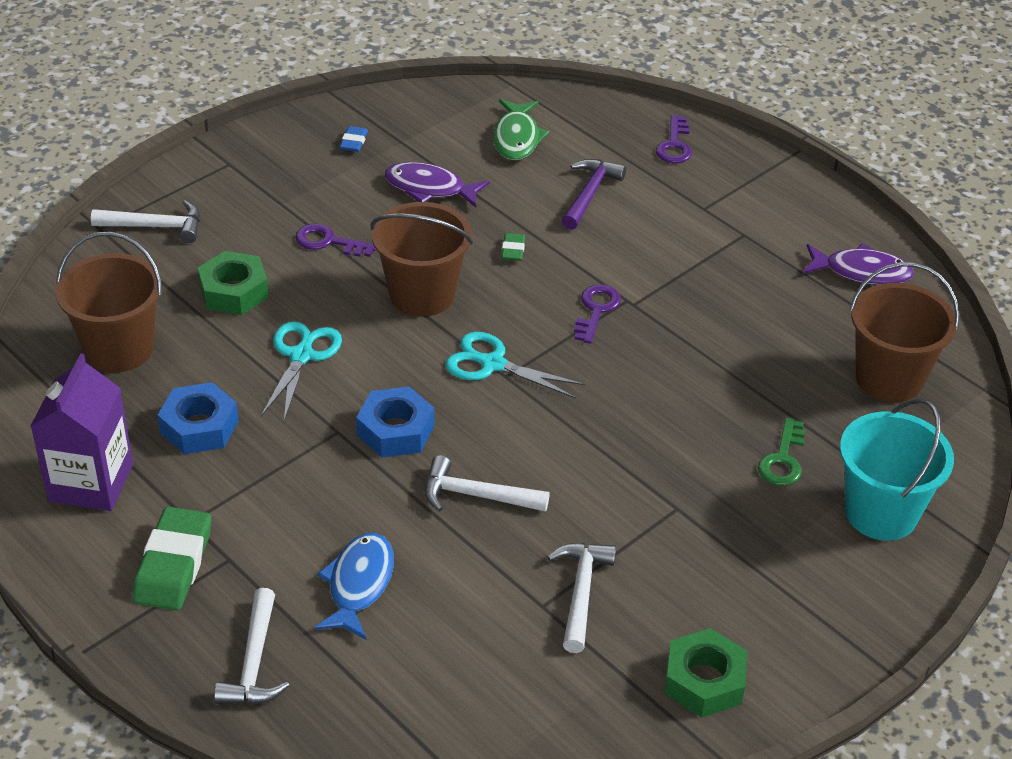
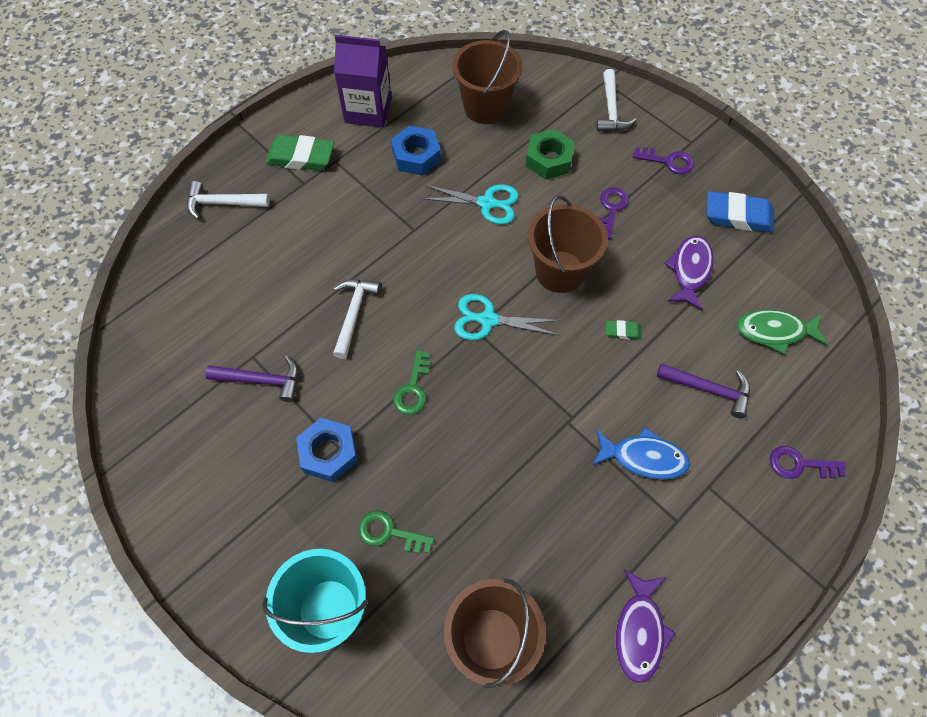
camera: 90 degrees right, 20 degrees up
(354, 142) = (738, 216): blue eraser -> blue eraser, size x2.09
(359, 584) = (278, 251): blue fish -> blue fish (643, 458)
(395, 430) = (415, 263): blue nut -> blue nut (329, 453)
(491, 364) = (487, 320): turquoise scissors -> turquoise scissors turned 105 degrees counterclockwise
(581, 592) = (262, 380): white hammer -> purple hammer
(591, 436) = (413, 388): none -> green key
(596, 310) = (556, 393): purple key -> purple key (668, 161)
(704, 681) = (176, 459): green nut -> none

